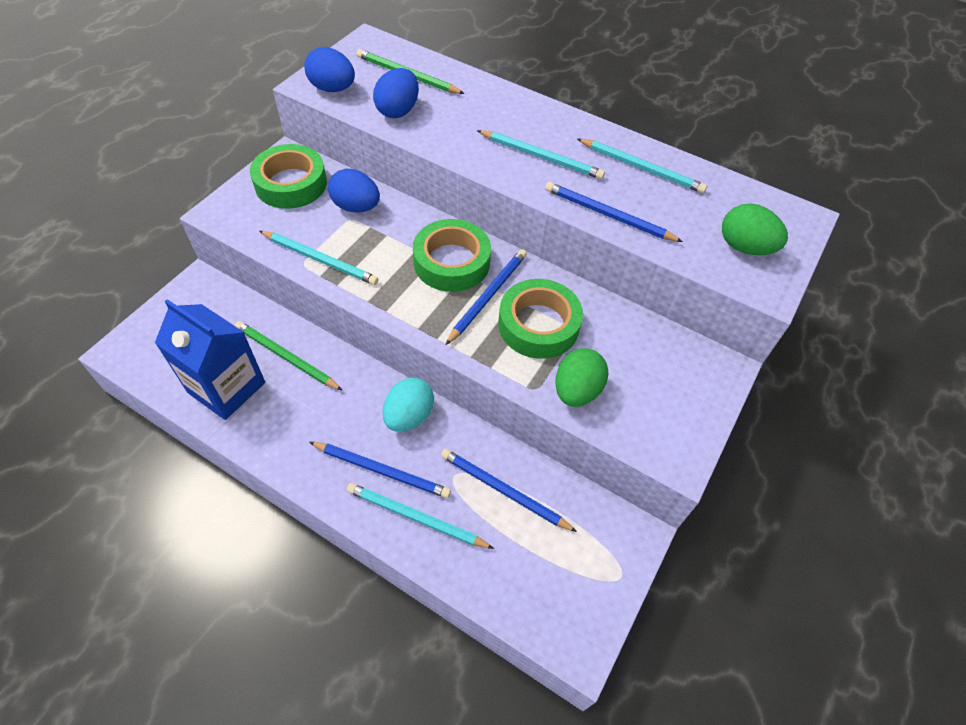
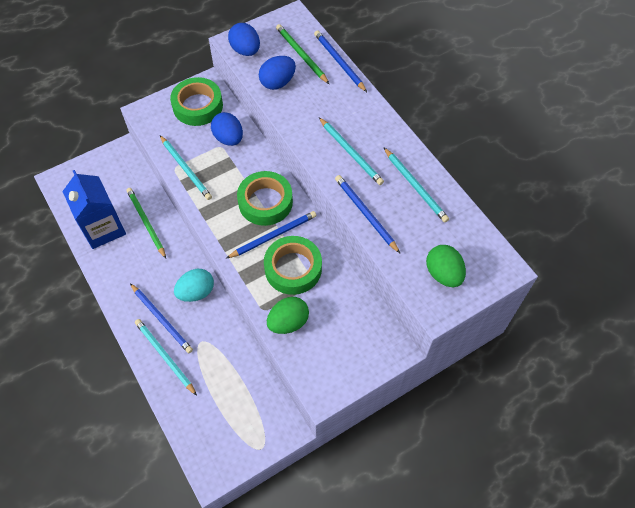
camera: 30 degrees right, 5 degrees up
(503, 491) = (224, 364): blue pencil -> blue pencil (339, 62)

